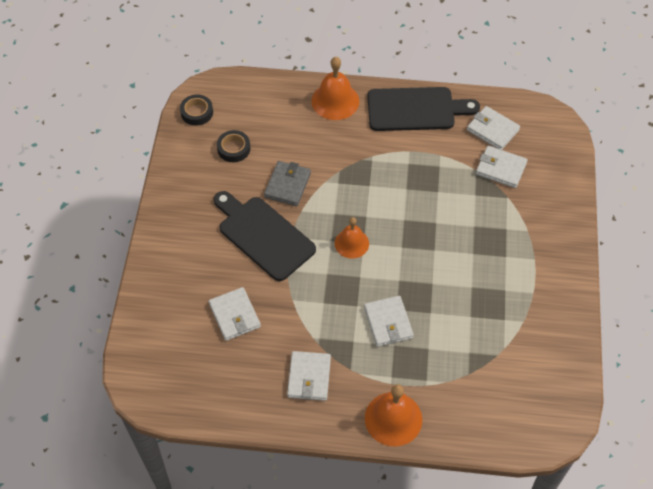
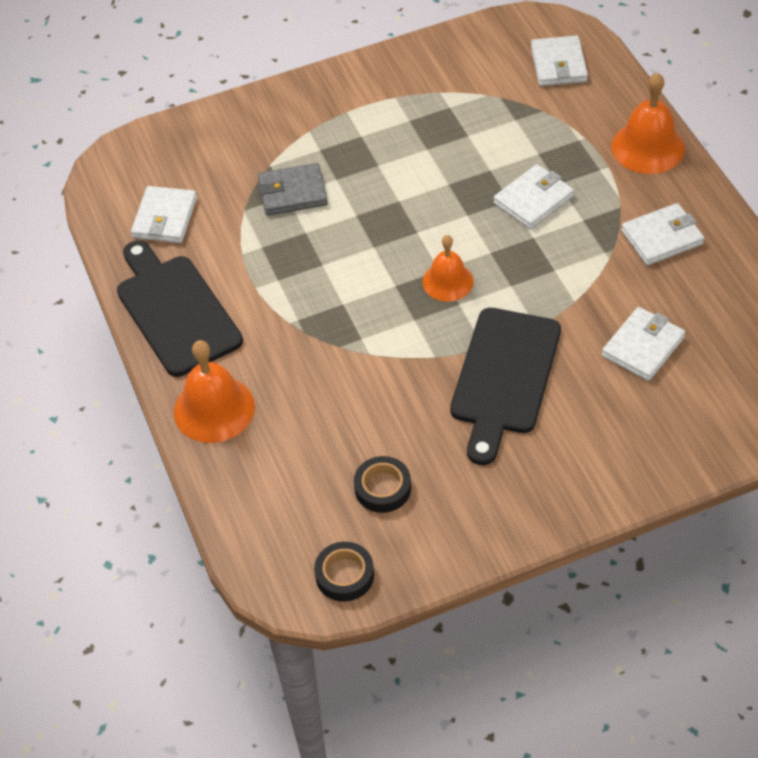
camera: 115 degrees left, 5 degrees down
(287, 185) = (403, 391): grey wallet -> grey wallet (292, 193)
(501, 168) = (227, 187): white wallet -> white wallet (558, 64)

